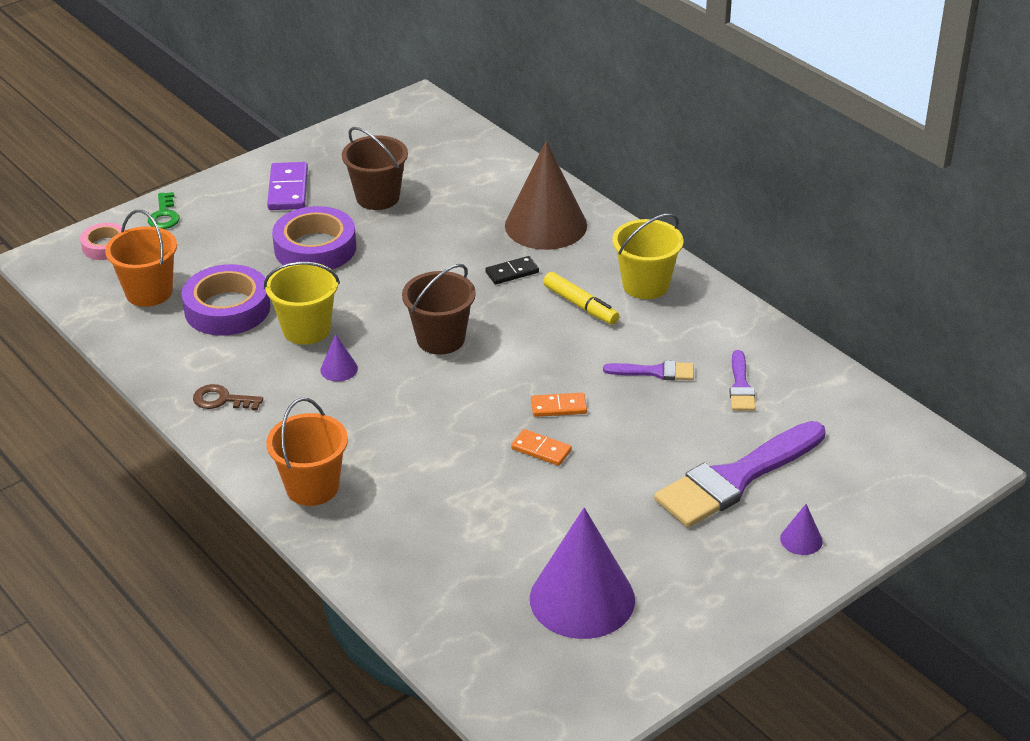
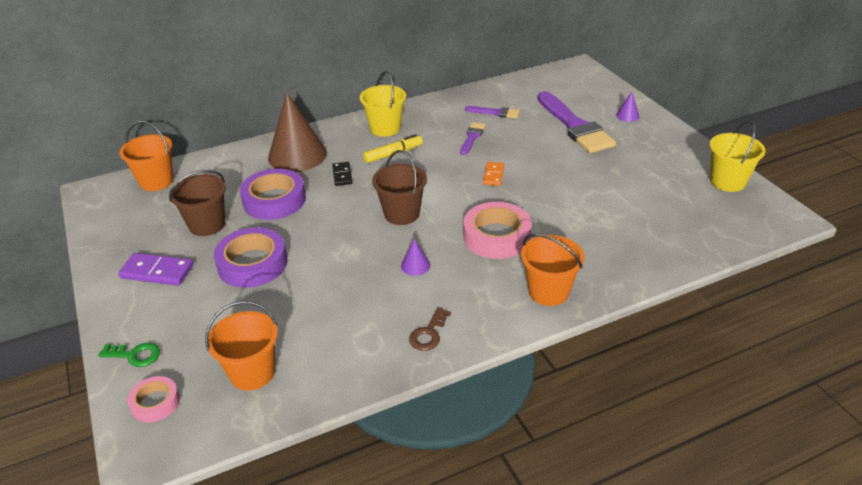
camera: 75 degrees left, 0 degrees up
(227, 308) = (306, 322): purple tape -> purple tape (274, 200)
(306, 329) = (358, 278): yellow bucket -> yellow bucket (727, 181)
(414, 428) = (496, 236): none -> pink tape
(451, 138) = (156, 181): none -> orange bucket
(541, 449) = (533, 187): orange domino -> none
(582, 599) = (671, 190): purple cone -> none

